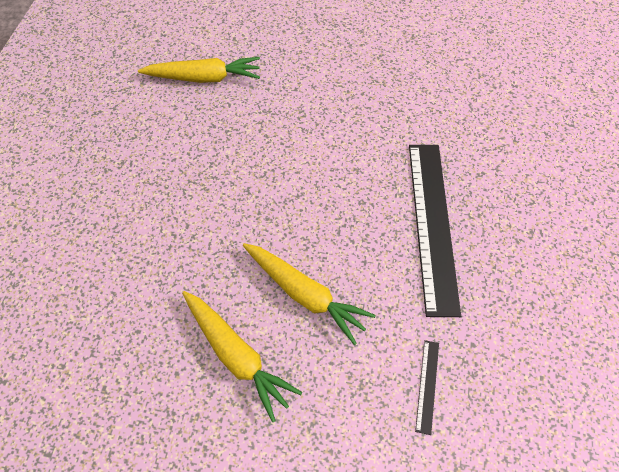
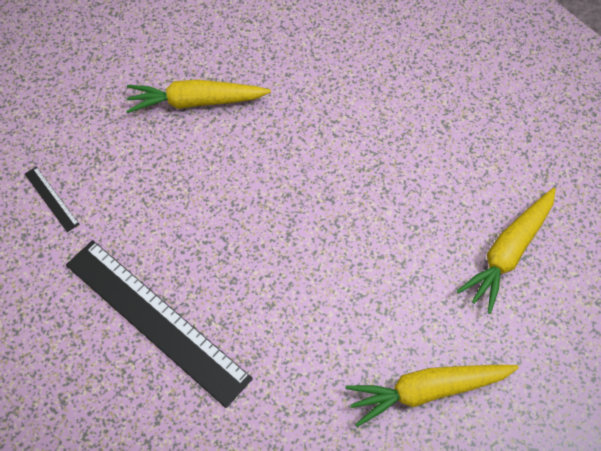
camera: 130 degrees right, 0 degrees up
(305, 294) = (196, 173): yellow carrot -> yellow carrot (427, 390)

